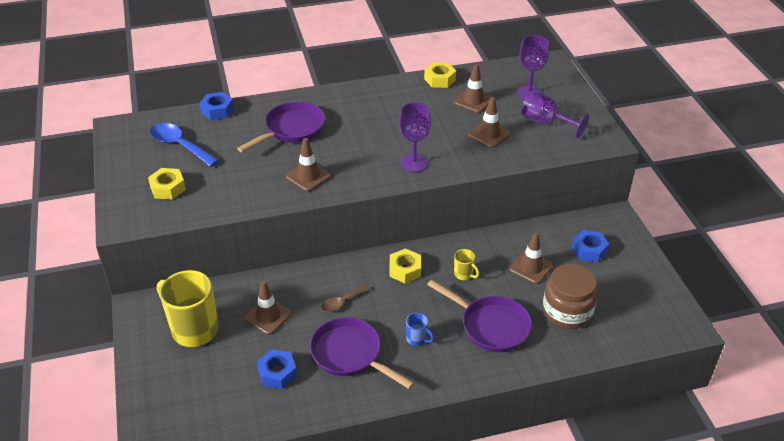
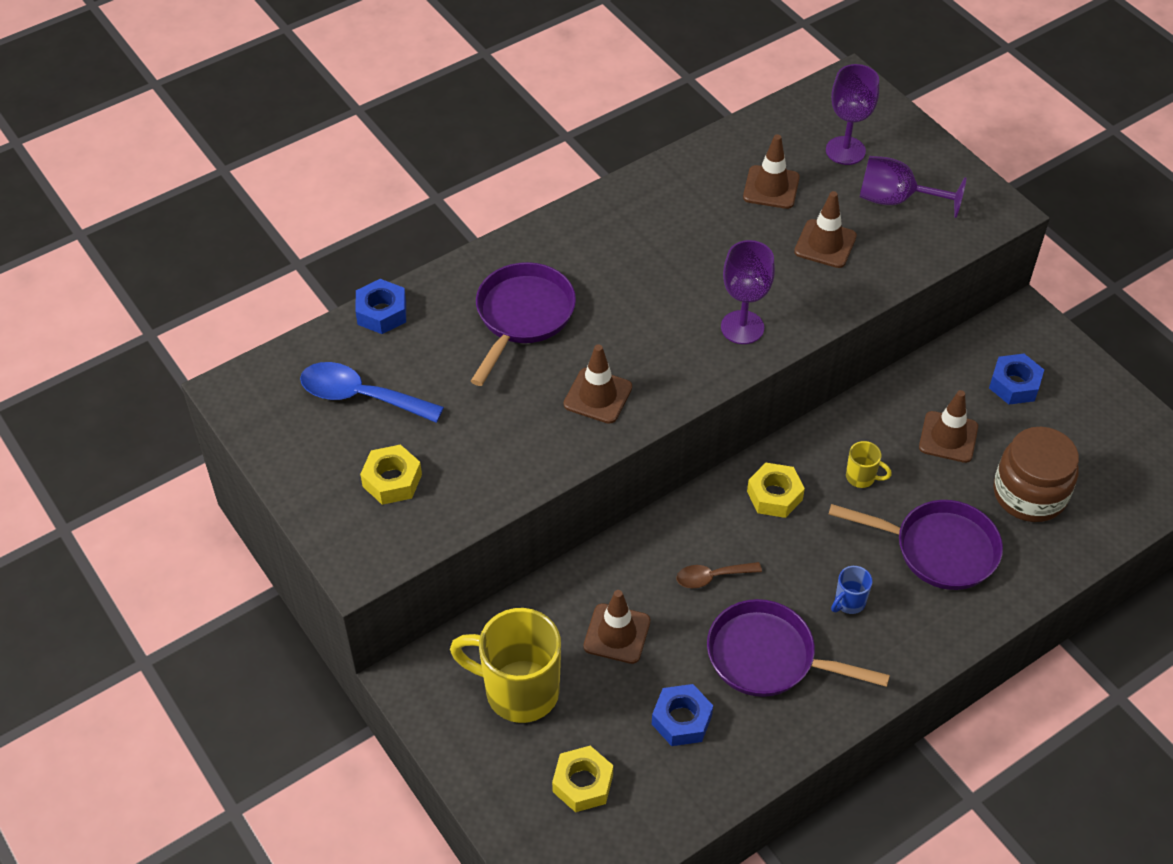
camera: 20 degrees left, 10 degrees up
(341, 302) = (711, 577): brown spoon -> brown spoon turned 45 degrees clockwise
(417, 339) = (848, 602): blue mug -> blue mug turned 120 degrees clockwise
(439, 79) = (699, 160): yellow nut -> yellow nut (583, 783)

